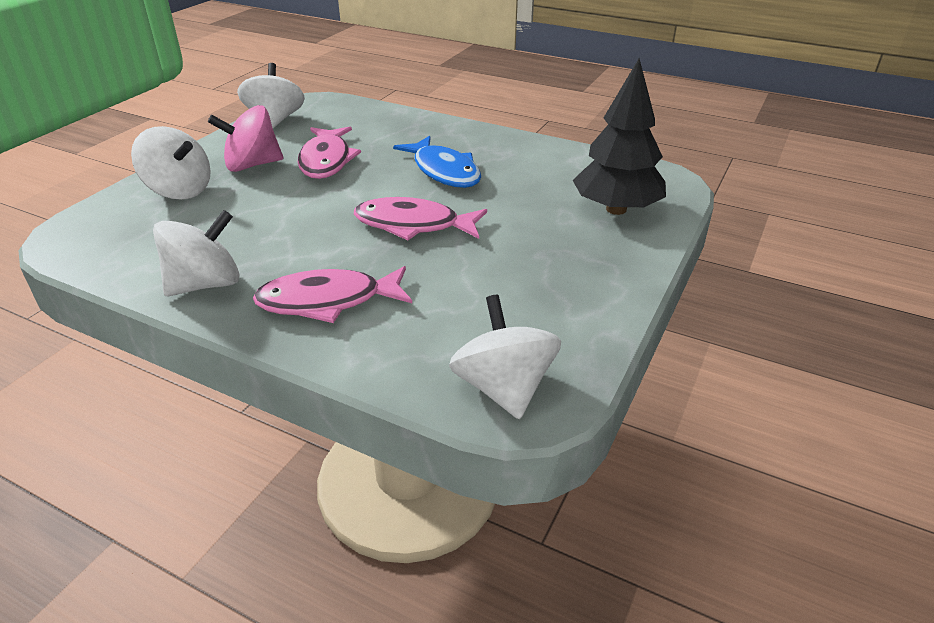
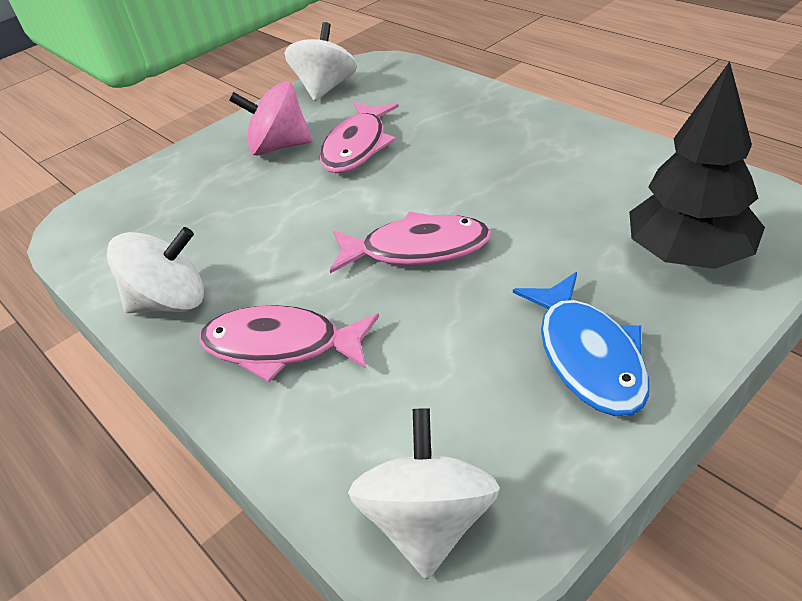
camera: 25 degrees right, 5 degrees up
(179, 190) = (197, 174): white spinning top -> none
(413, 225) = (417, 249): pink fish -> pink fish turned 150 degrees clockwise
(444, 171) = (484, 173): blue fish -> blue fish (588, 355)

